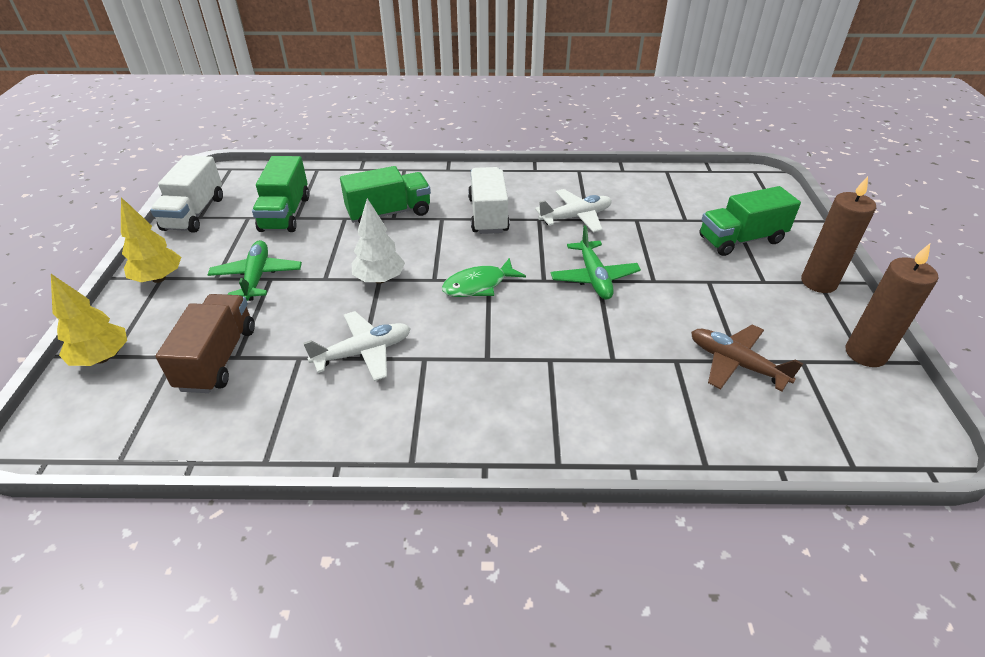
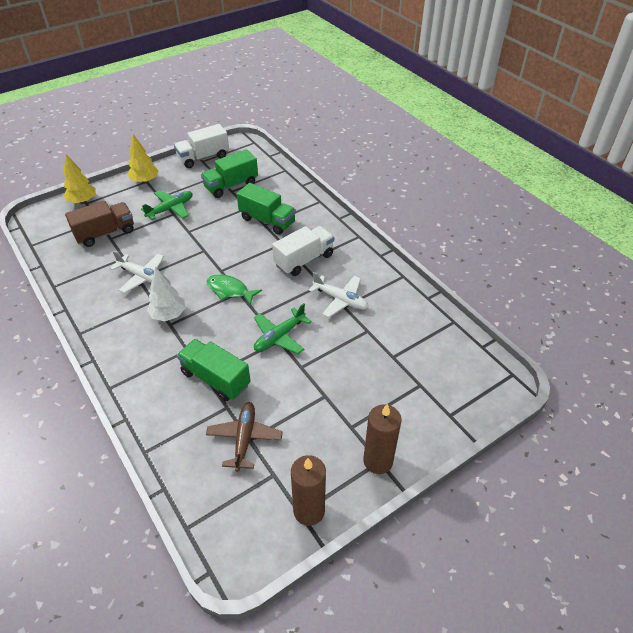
camera: 55 degrees right, 5 degrees up
(380, 279) = (203, 250): white tree -> white tree (168, 315)
(741, 240) = (395, 397): green truck -> green truck (215, 379)

